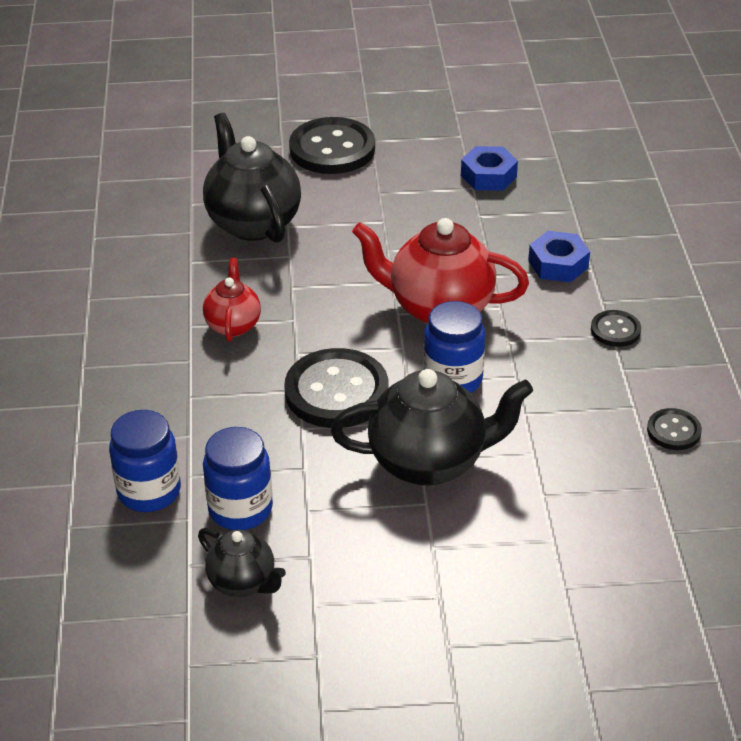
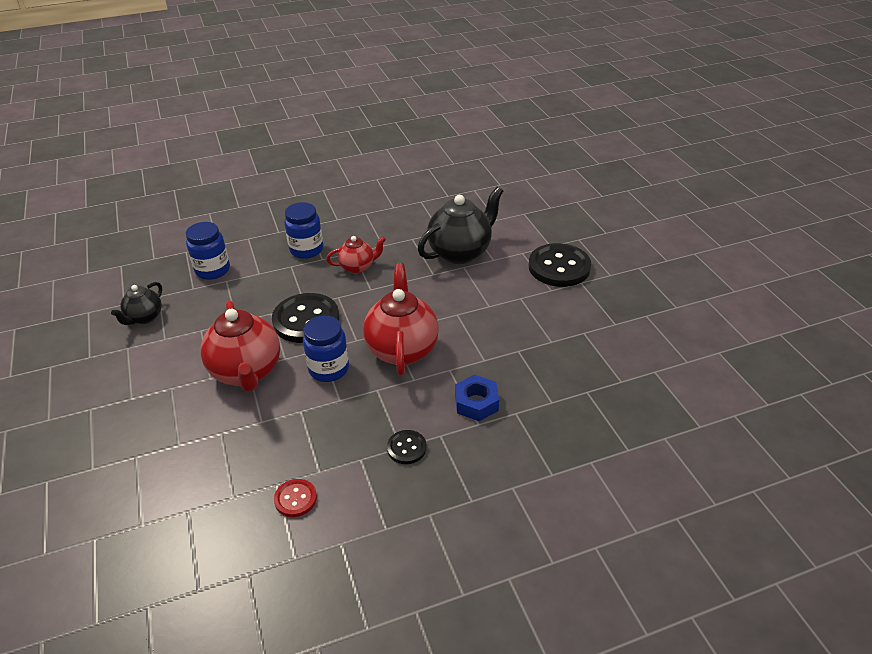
camera: 75 degrees right, 0 degrees up
(240, 509) = (201, 304): blue jar -> blue jar (306, 250)
(429, 462) = (247, 372): black teapot -> red teapot
(488, 176) = (570, 347): blue nut -> none
(673, 431) = (295, 499): black button -> red button

